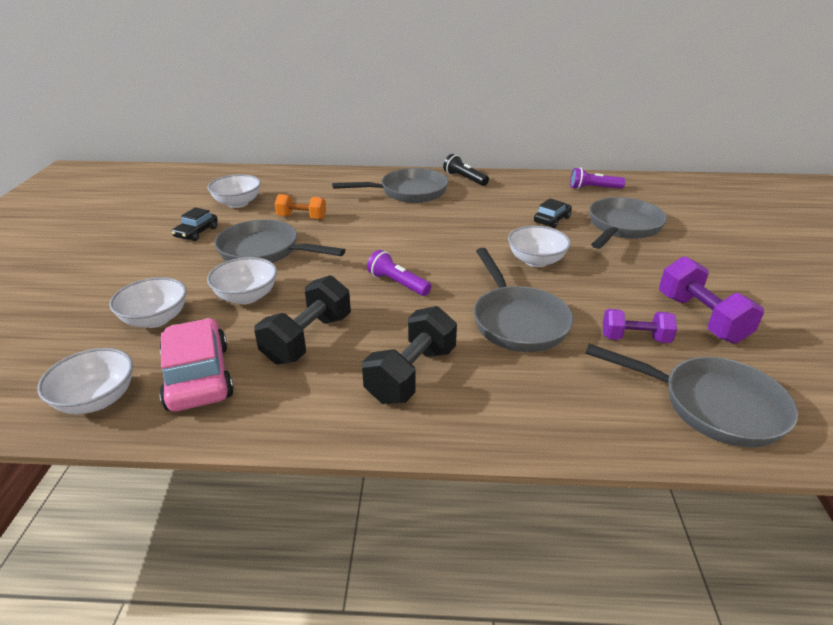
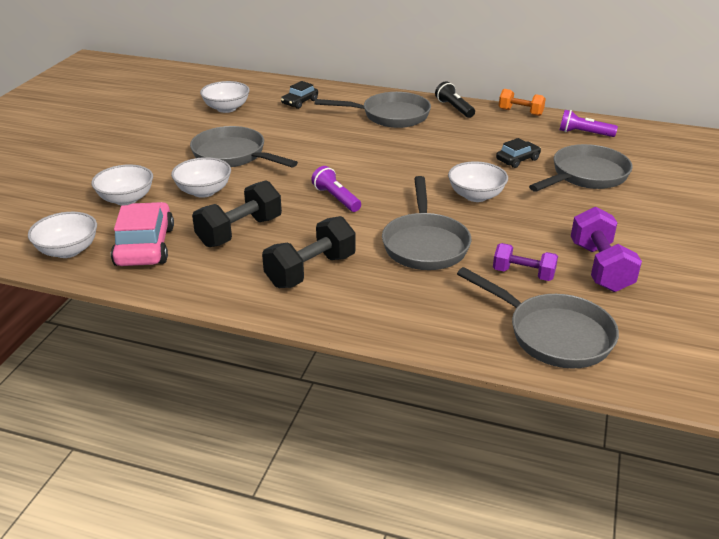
camera: 15 degrees right, 0 degrees up
(196, 232) = (181, 131): black car -> black car (299, 102)
(302, 217) = (278, 129): orange dumbbell -> orange dumbbell (520, 112)

